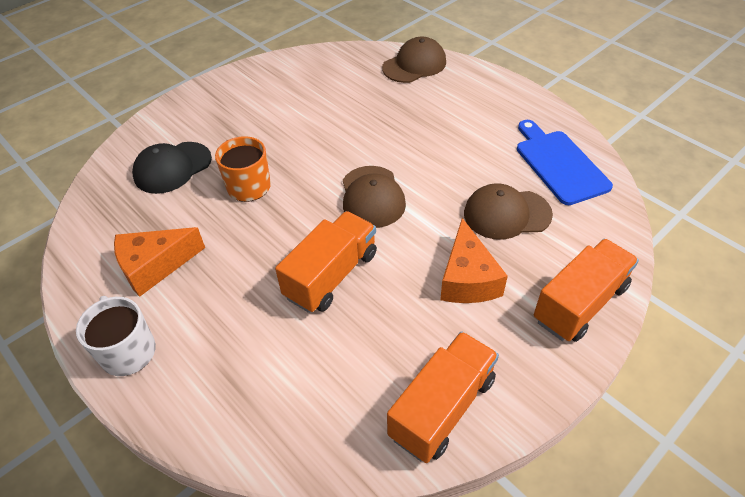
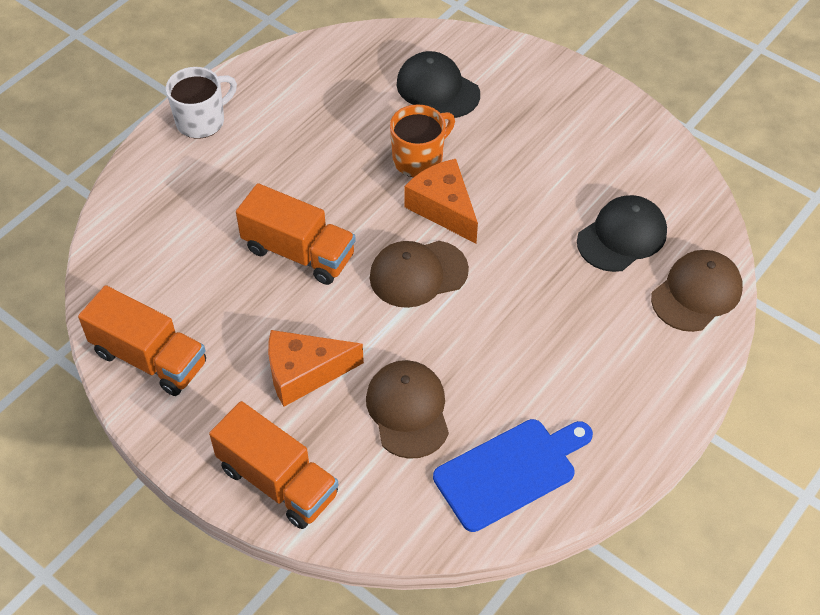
camera: 80 degrees right, 5 degrees up
(154, 266) = (298, 112): orange cheese -> orange cheese (443, 208)
(359, 89) = (622, 236): none -> black cap
(414, 65) = (696, 293): brown cap -> brown cap turned 90 degrees counterclockwise

